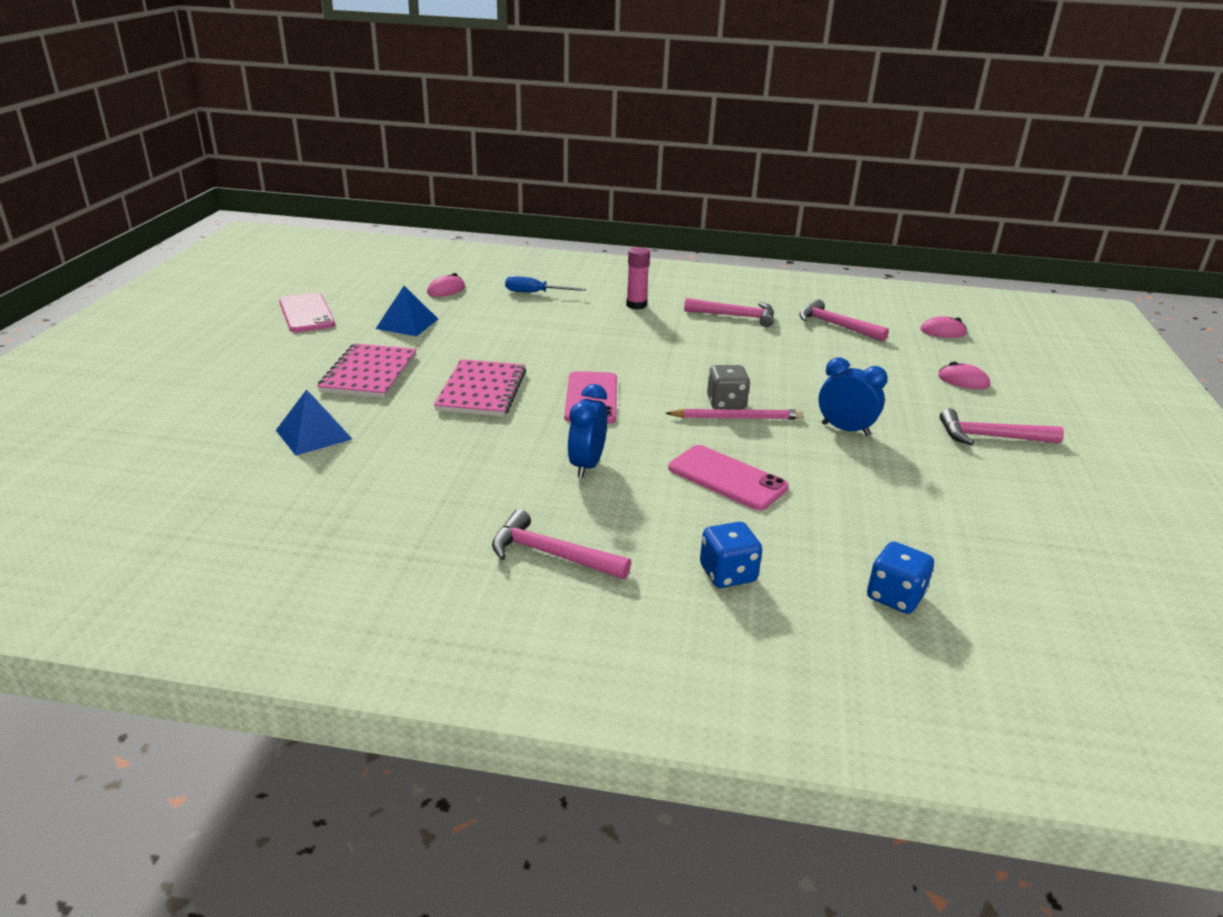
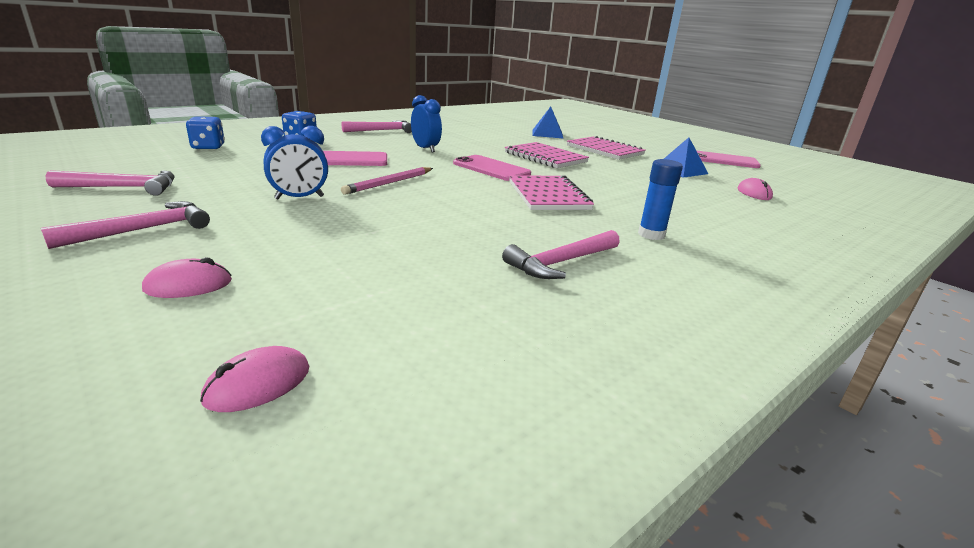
camera: 130 degrees right, 5 degrees down
(535, 293) = (725, 213): blue screwdriver -> none
(622, 351) = (547, 195): none -> pink notebook
(636, 305) = (651, 234): pink glue stick -> blue glue stick
(726, 404) = (411, 188): grey dice -> none
(836, 325) = (442, 304): pink hammer -> pink hammer (123, 188)

